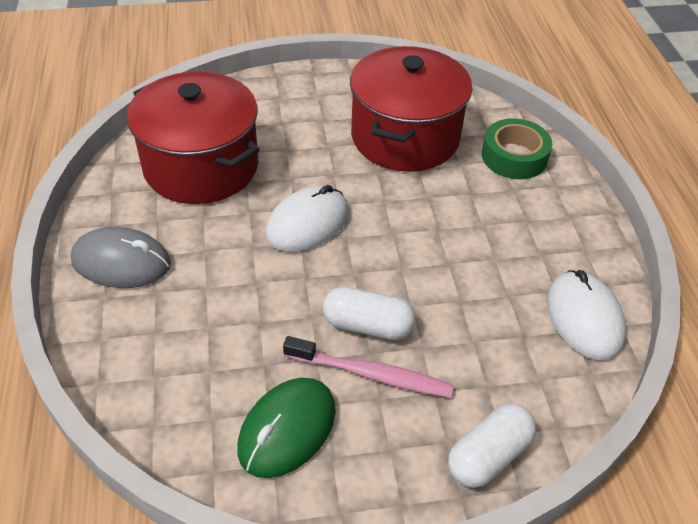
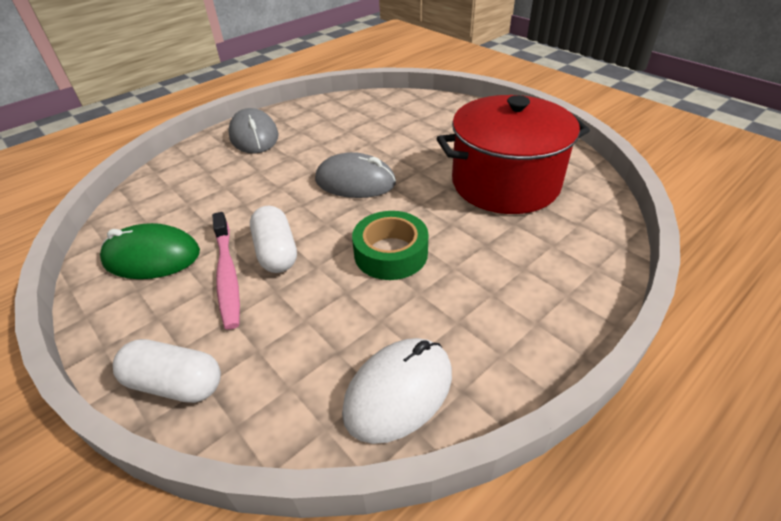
camera: 60 degrees right, 5 degrees down
(201, 166) = (363, 123): red pot -> none
(307, 223) = (355, 182): white mouse -> grey mouse
(514, 157) = (568, 250): green tape -> green tape (391, 253)

